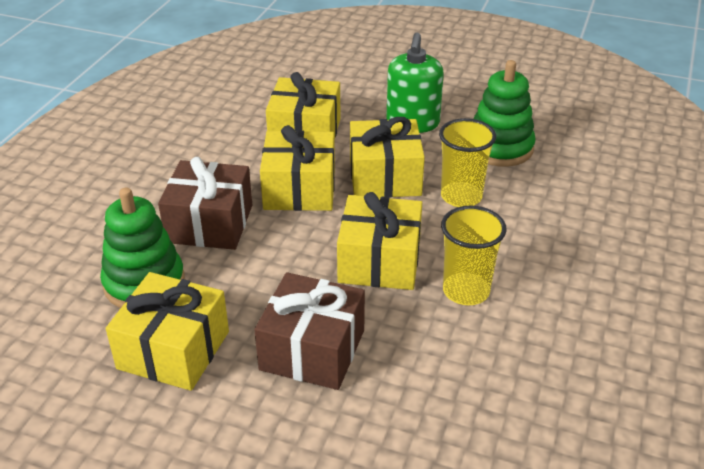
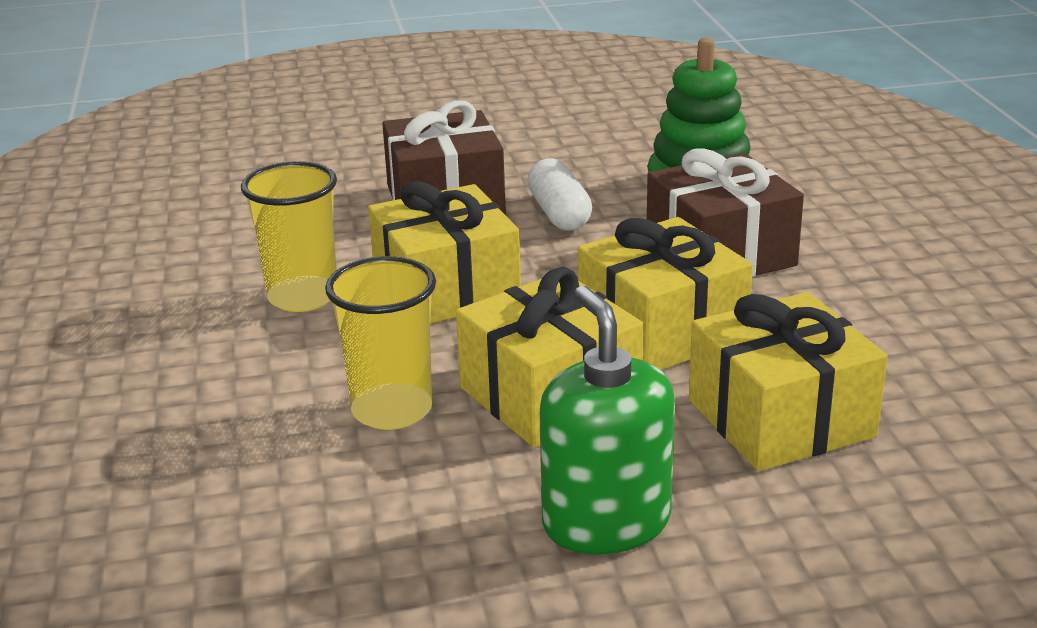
camera: 150 degrees right, 10 degrees down
(173, 350) = (587, 161): yellow gift -> none
(255, 298) = (559, 214): none -> white capsule
(500, 148) = (377, 534): green stacking toy -> none

